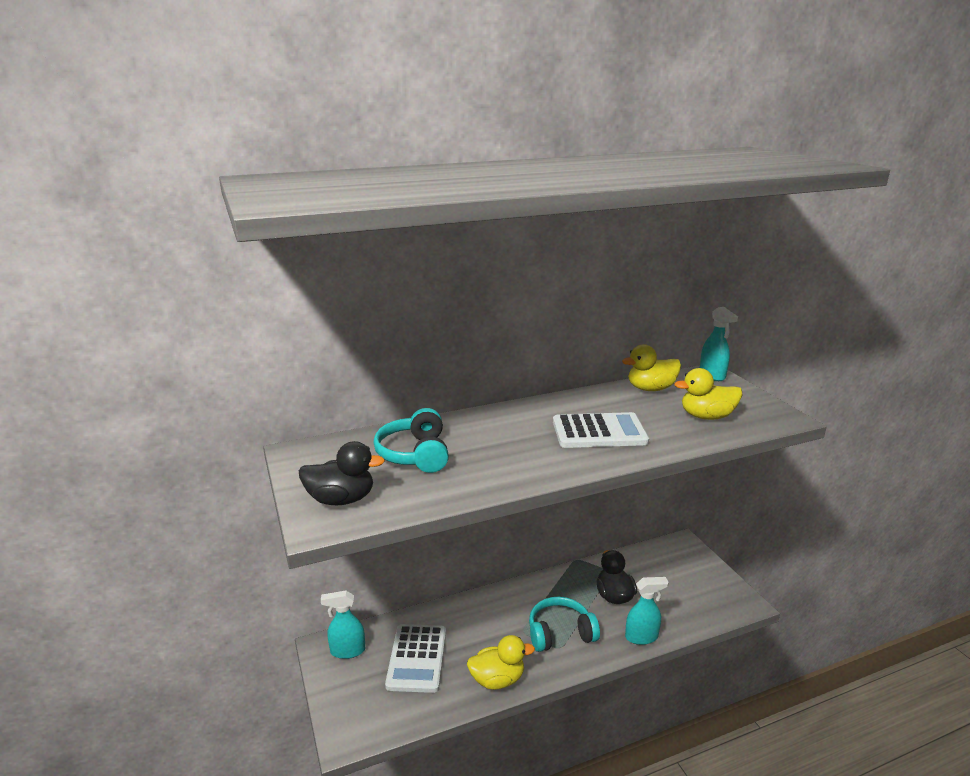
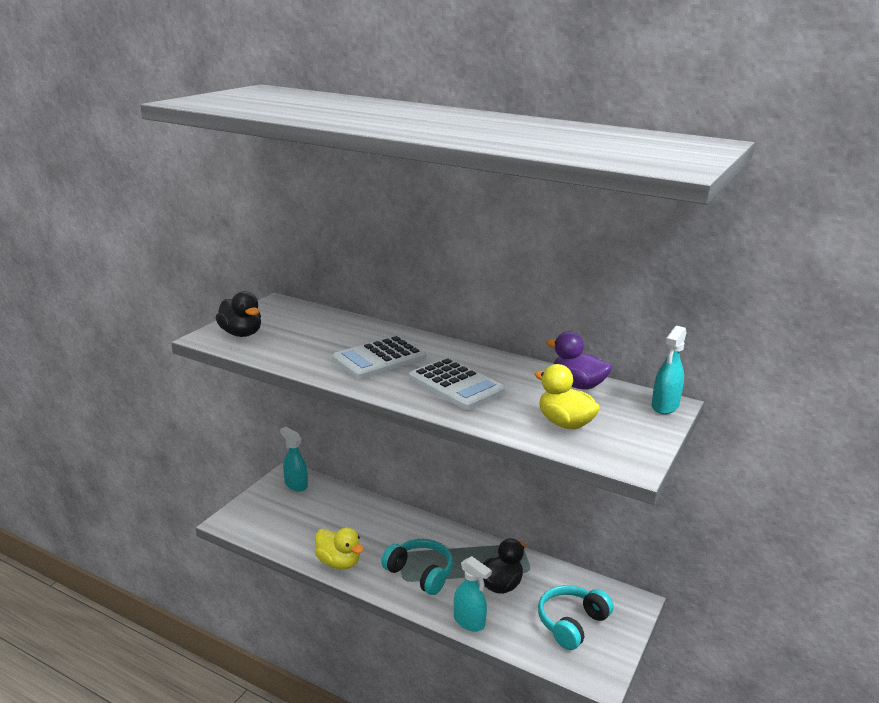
camera: 50 degrees right, 0 degrees up
(415, 454) = (324, 334): turquoise headphones -> turquoise headphones (571, 623)
(417, 658) = (320, 516): white calculator -> white calculator (379, 359)
(650, 389) = (577, 385): yellow duck -> purple duck

